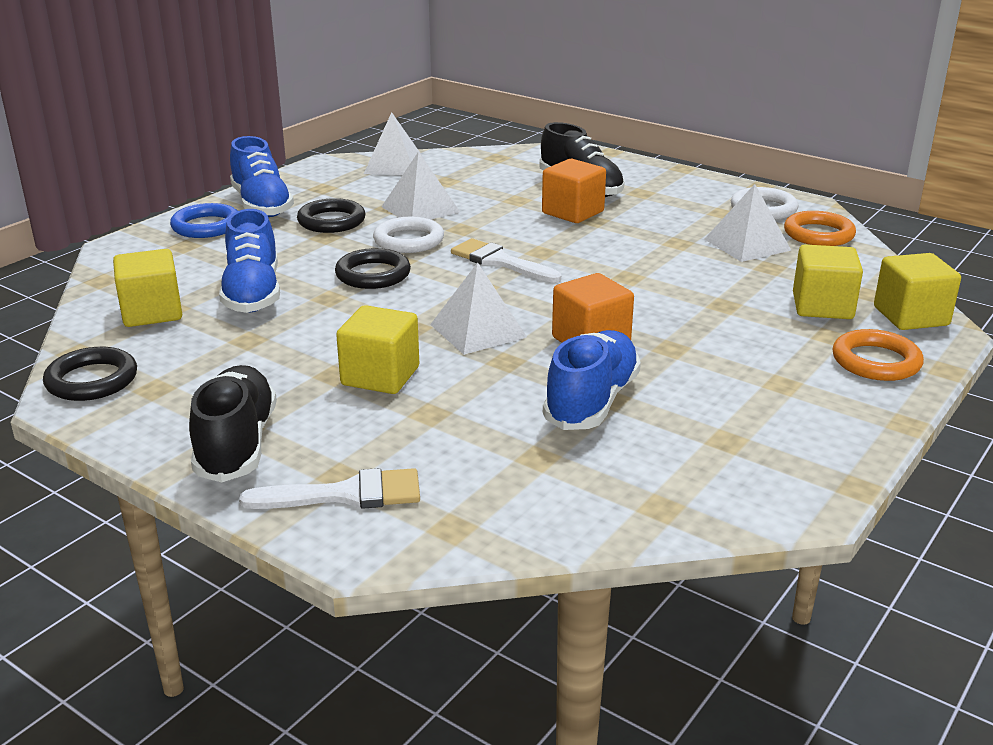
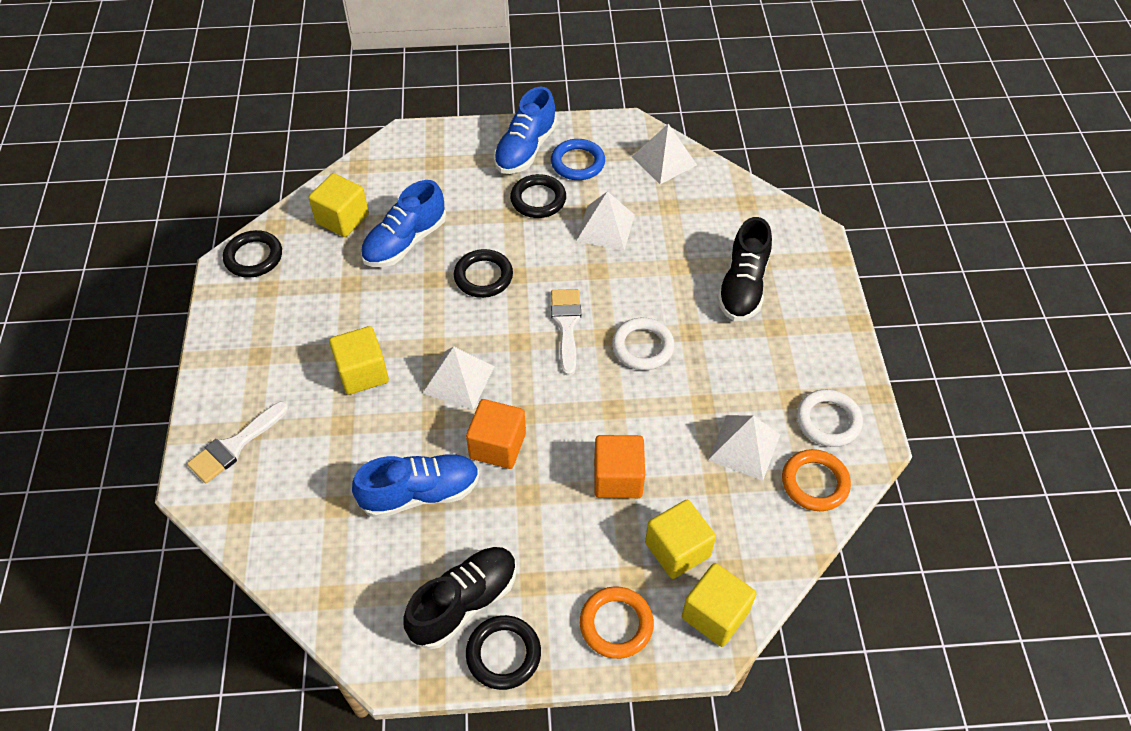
camera: 50 degrees right, 25 degrees up
(206, 226) = (469, 150): blue ring -> blue ring (578, 163)
(237, 444) = (243, 365): black shoe -> black shoe (464, 603)
(346, 494) = (234, 445): white brush -> white brush turned 90 degrees clockwise
(408, 240) = (549, 258): white ring -> white ring (642, 347)
(573, 212) = (691, 311): orange cube -> orange cube (618, 478)
(853, 429) = (503, 654): none -> black ring

